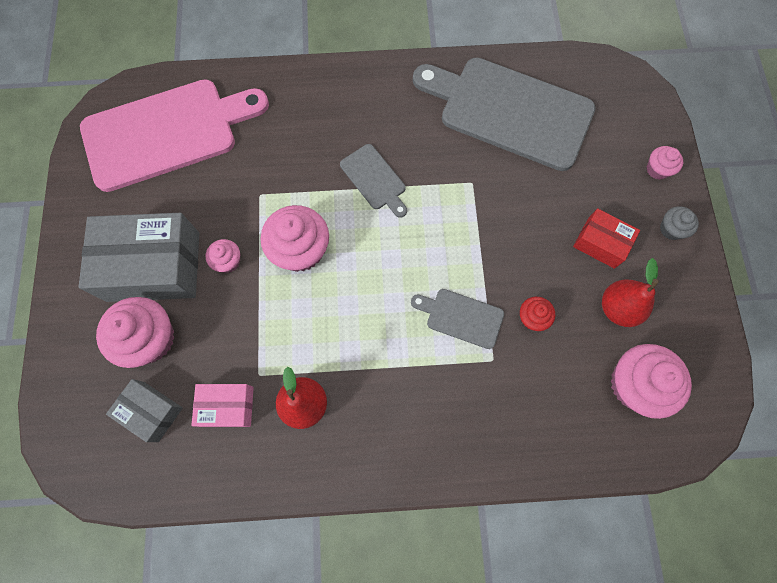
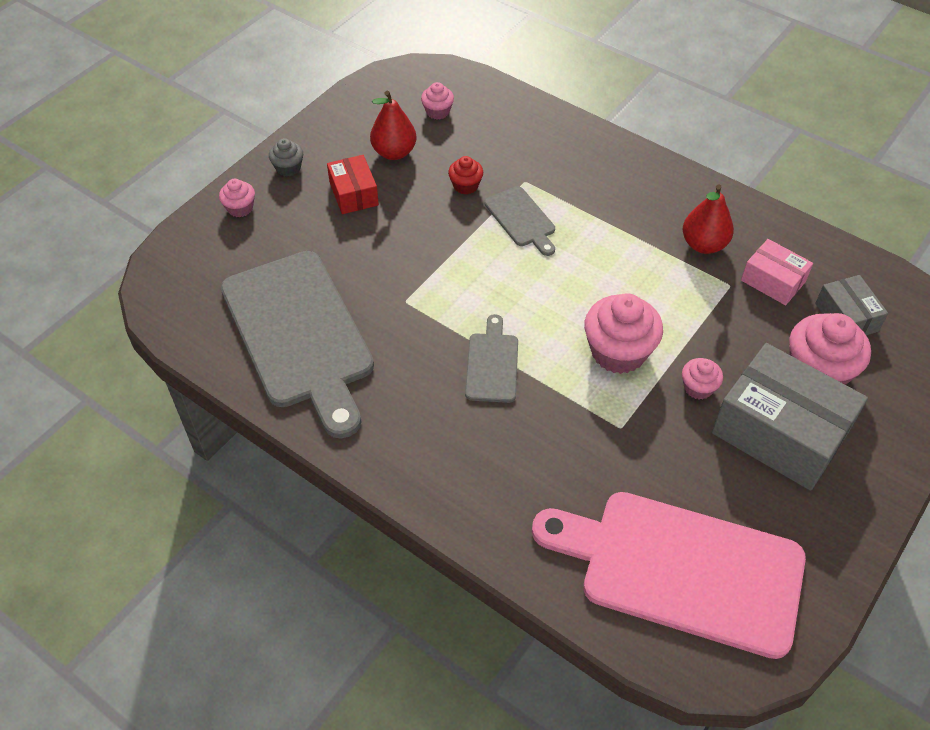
camera: 140 degrees left, 20 degrees down
(634, 384) = (437, 112): pink cupcake -> pink cupcake, size x0.52

